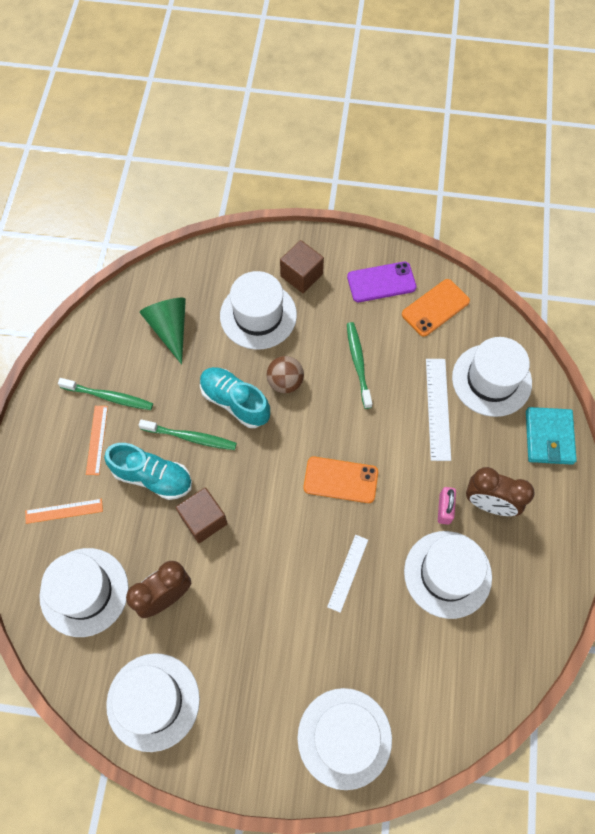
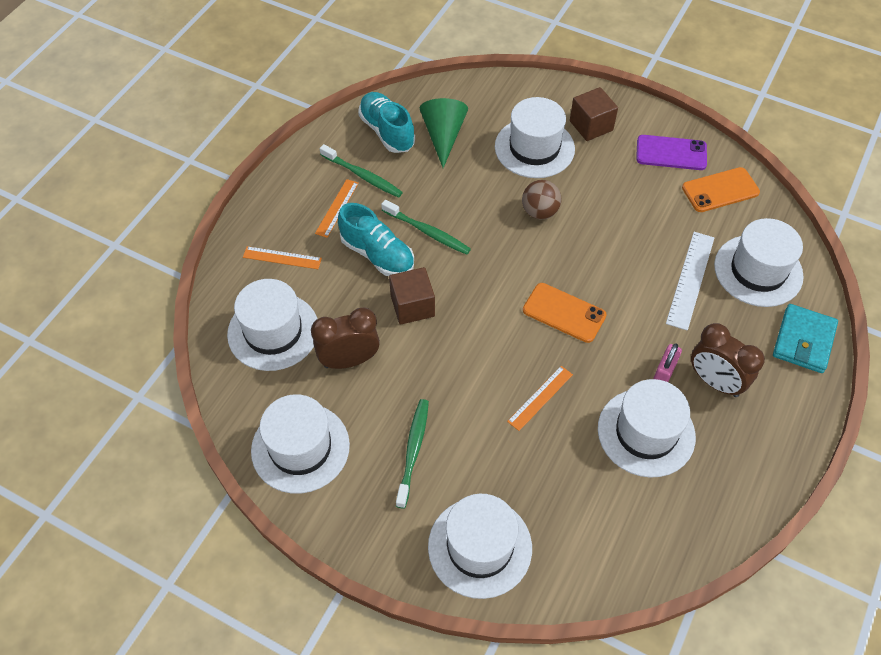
camera: 20 degrees right, 10 degrees down
(235, 402) = (483, 214): turquoise shoe -> turquoise shoe (387, 131)
(348, 573) = (540, 398): white ruler -> orange ruler
(358, 364) = (620, 217): green toothbrush -> green toothbrush (413, 451)

